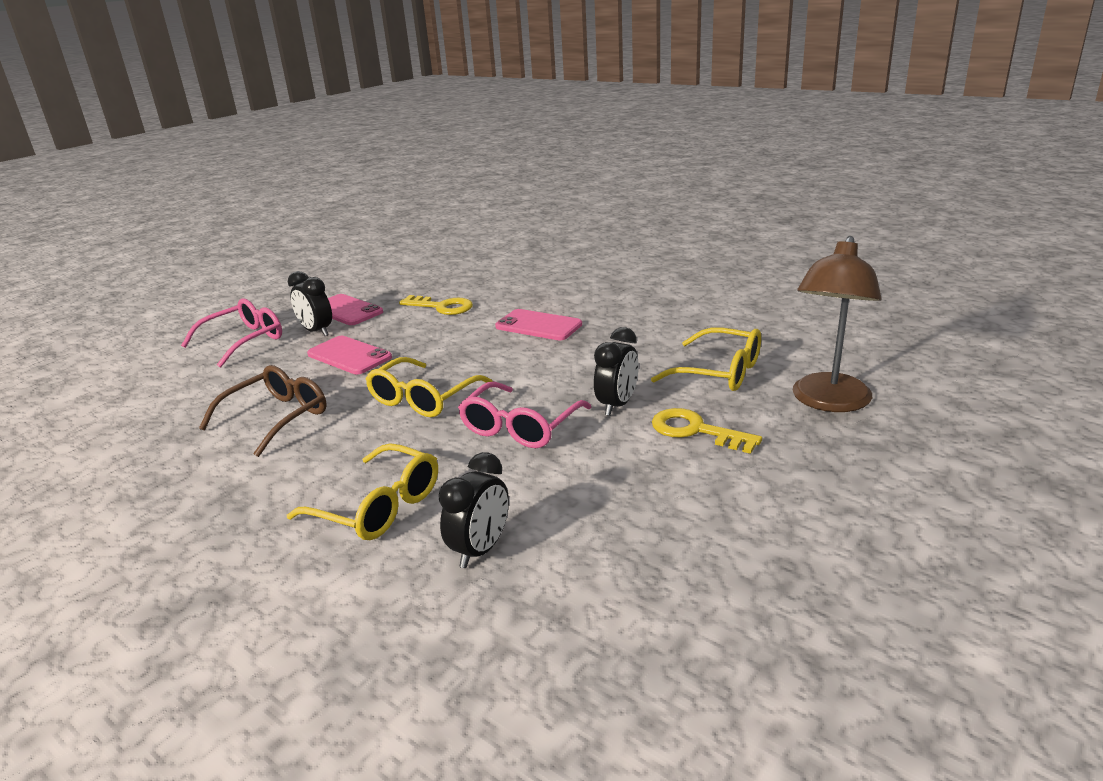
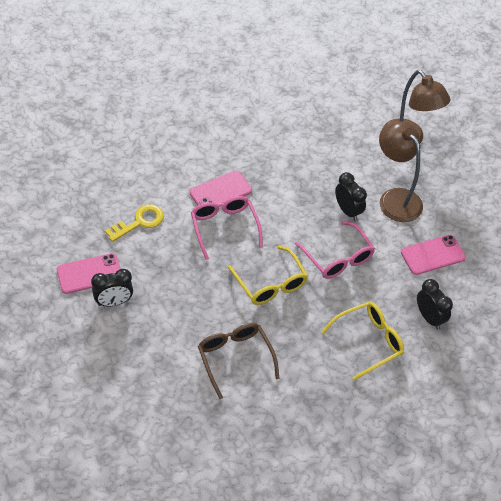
camera: 65 degrees left, 25 degrees up
(244, 341) = (88, 347): pink glasses -> pink glasses (224, 227)
(349, 356) = (175, 297): pink phone -> pink phone (433, 255)
(696, 431) = (395, 198): yellow key -> brown lamp
(719, 372) = (348, 155): yellow glasses -> none

